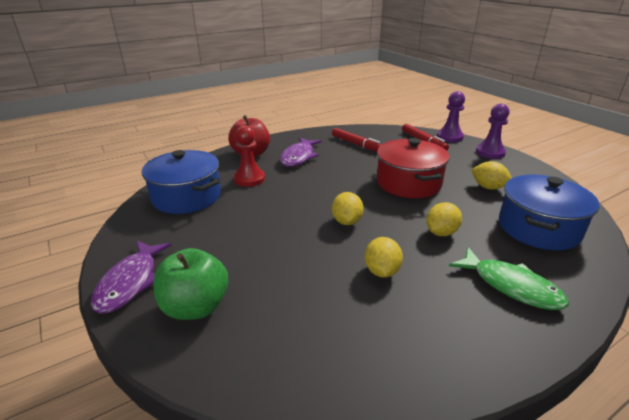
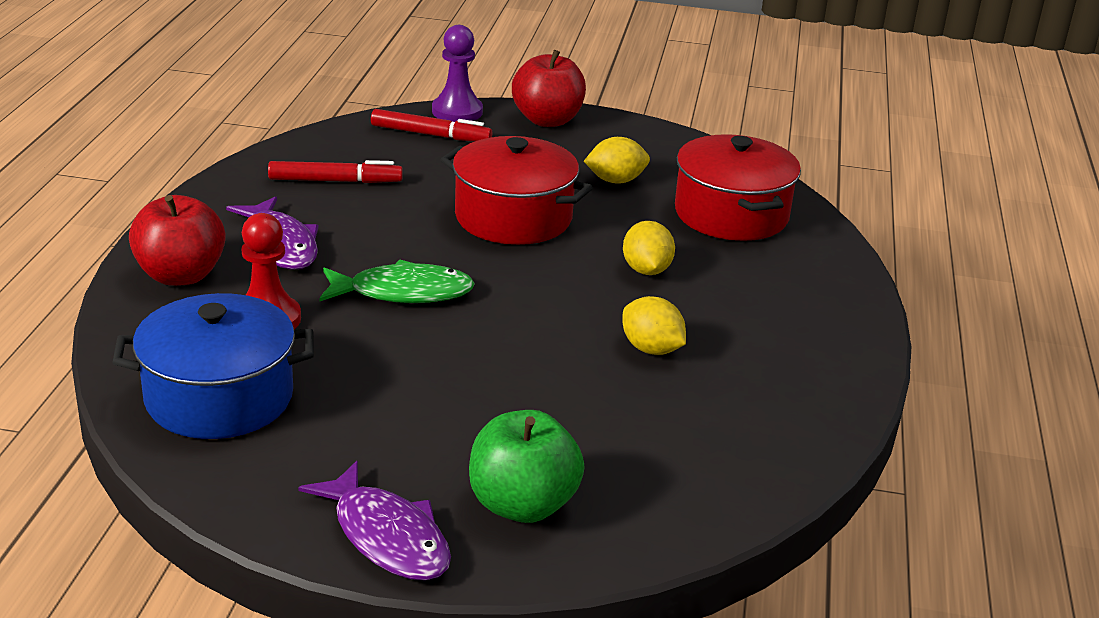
camera: 50 degrees left, 0 degrees up
(346, 221) = (521, 311): yellow lemon -> none
(490, 152) = (547, 120): purple pawn -> red apple
(511, 286) = (783, 296): green fish -> green fish (403, 292)
(538, 228) = (731, 214): blue pot -> red pot

